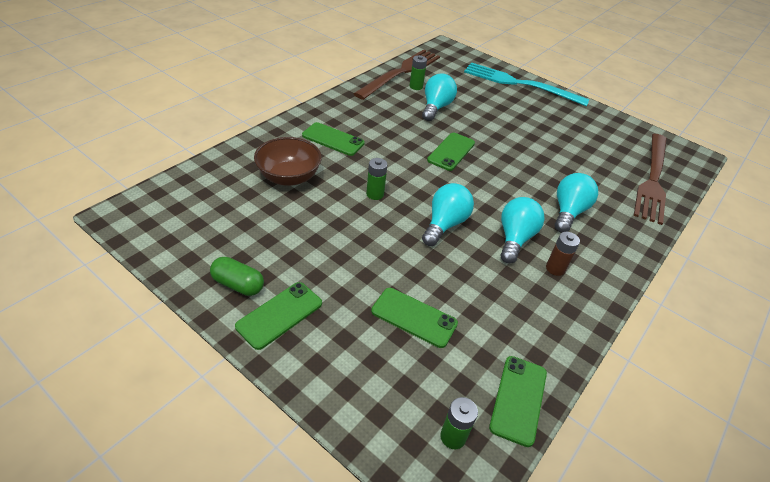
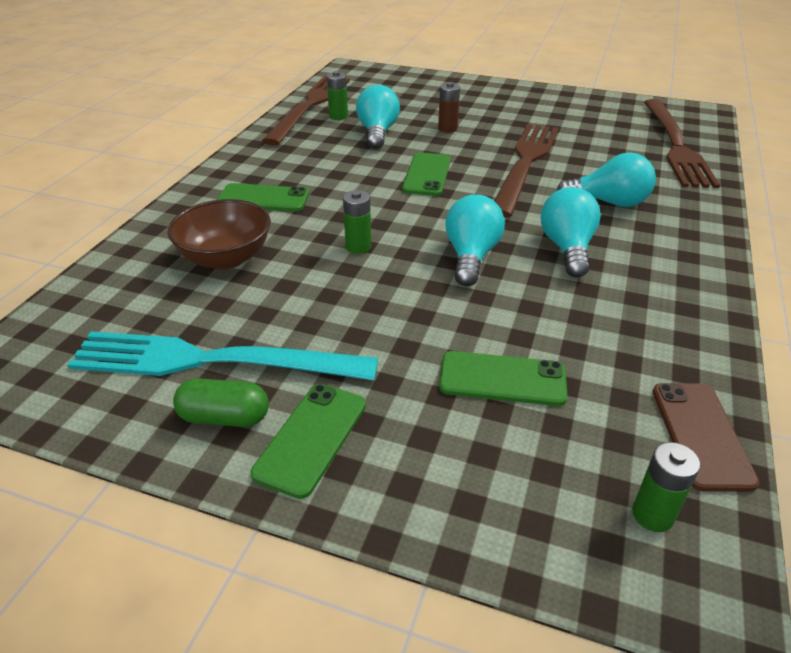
camera: 15 degrees left, 5 degrees down
(518, 399) = (701, 435): green phone -> brown phone
(520, 84) = (463, 87): turquoise fork -> turquoise fork (212, 360)
(526, 163) = (525, 164): none -> brown fork
(555, 268) = (637, 267): brown battery -> brown battery (447, 128)
(568, 212) = (609, 202): turquoise light bulb -> turquoise light bulb turned 90 degrees clockwise

